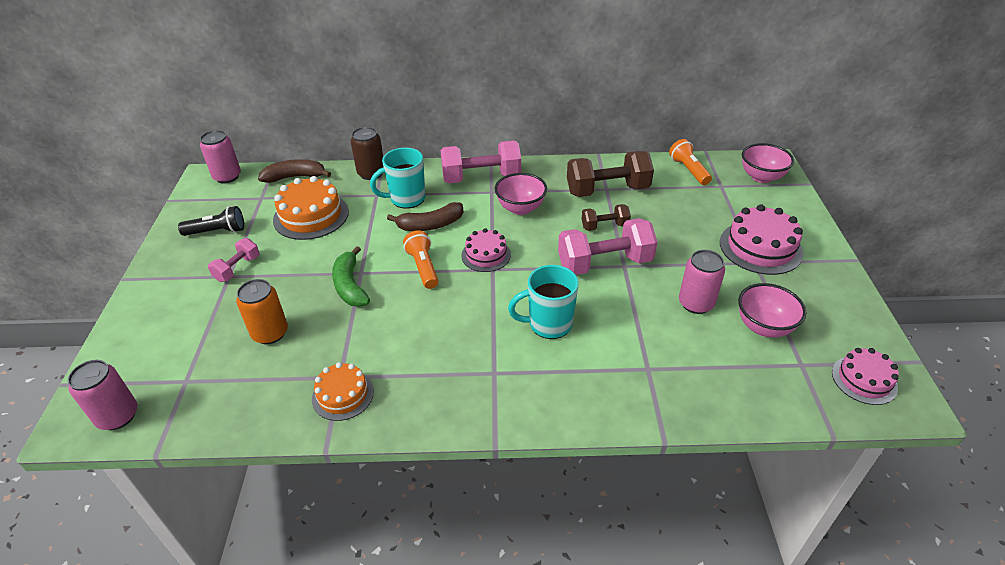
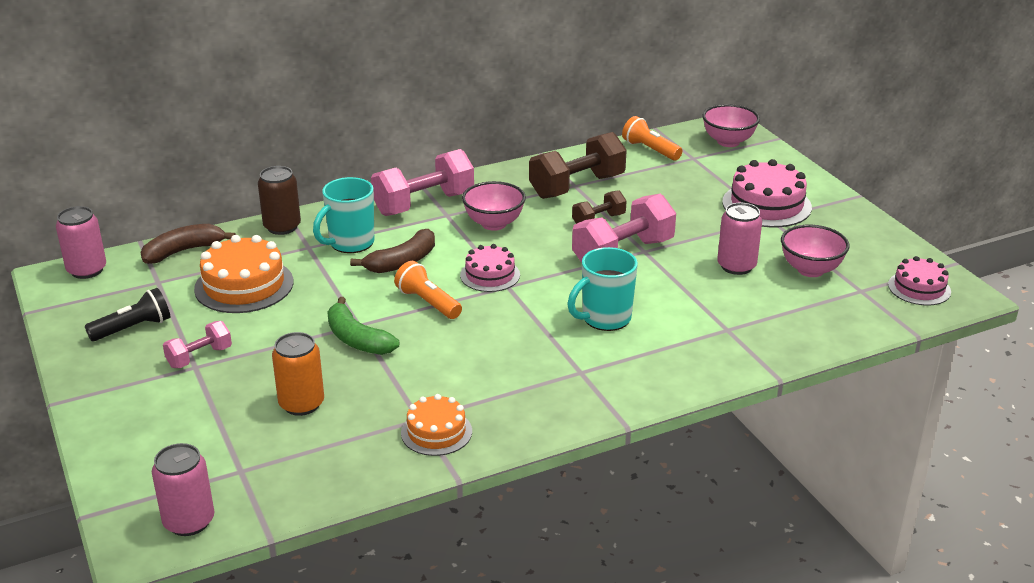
camera: 25 degrees left, 10 degrees down
(237, 269) = (199, 357): pink dumbbell -> pink dumbbell turned 45 degrees clockwise

